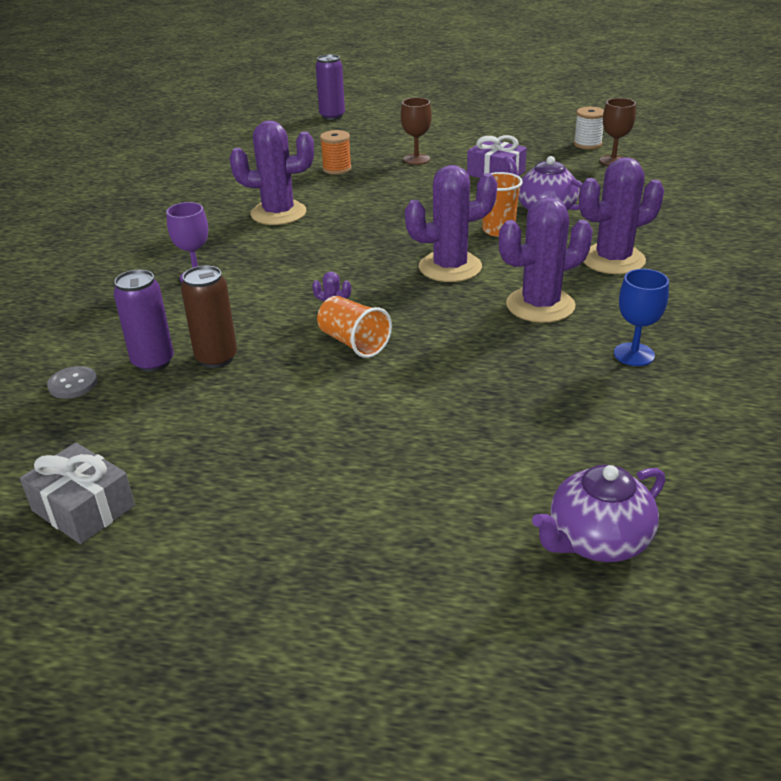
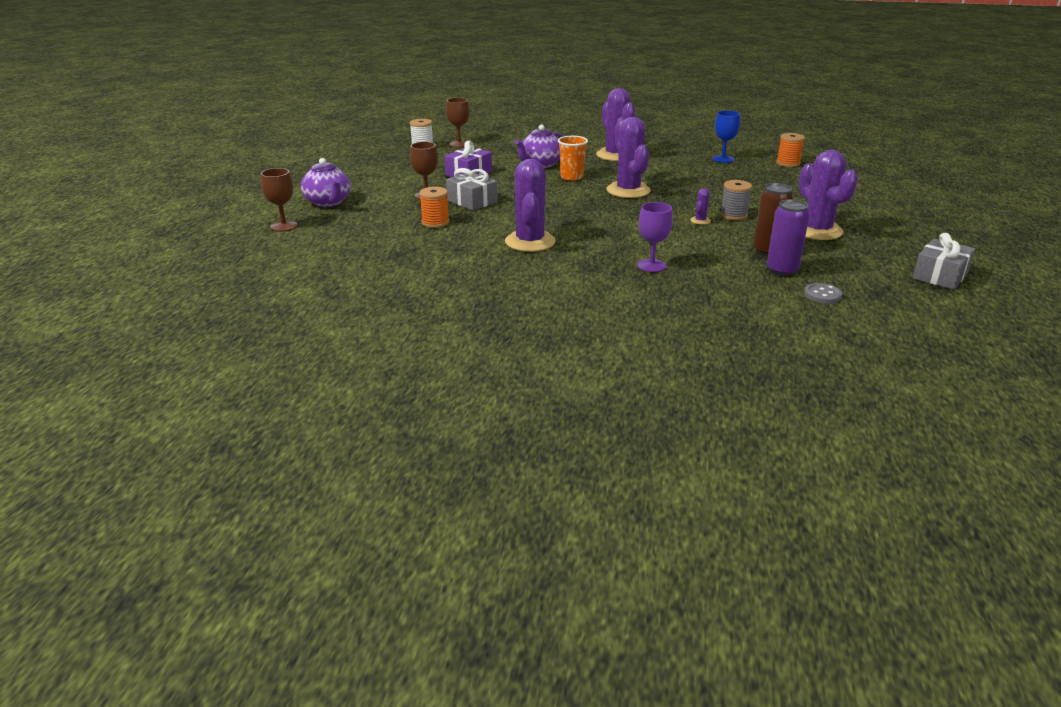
camera: 90 degrees left, 5 degrees down
(332, 116) = (284, 226): purple can -> brown goblet
(353, 343) = (733, 215): orange cup -> grey spool
(400, 180) = (472, 201): none -> grey gift
(540, 305) = (675, 173): purple cactus -> purple cactus (817, 231)
(597, 541) = (873, 175): purple teapot -> purple teapot (328, 202)
(638, 428) = (788, 163): none -> orange spool

